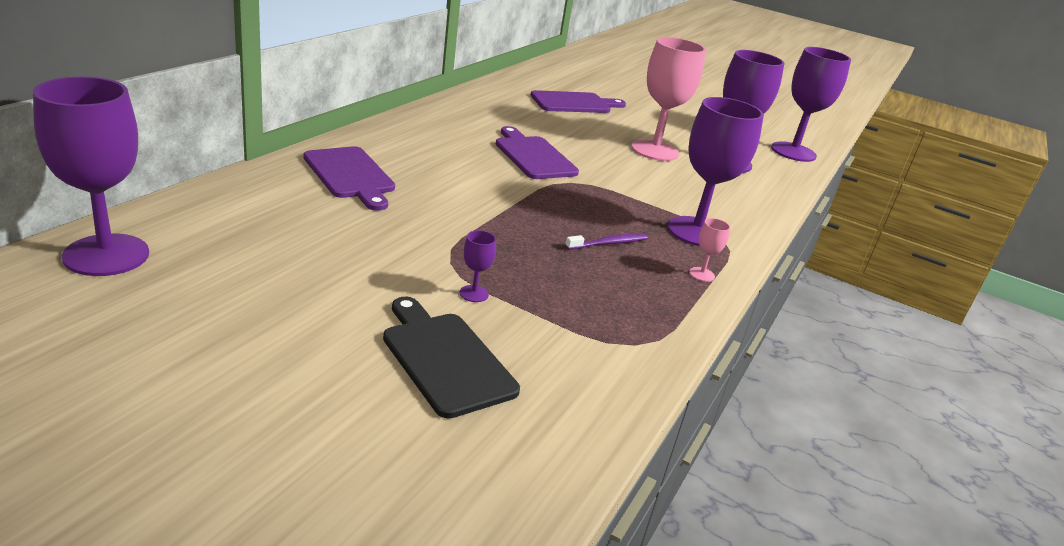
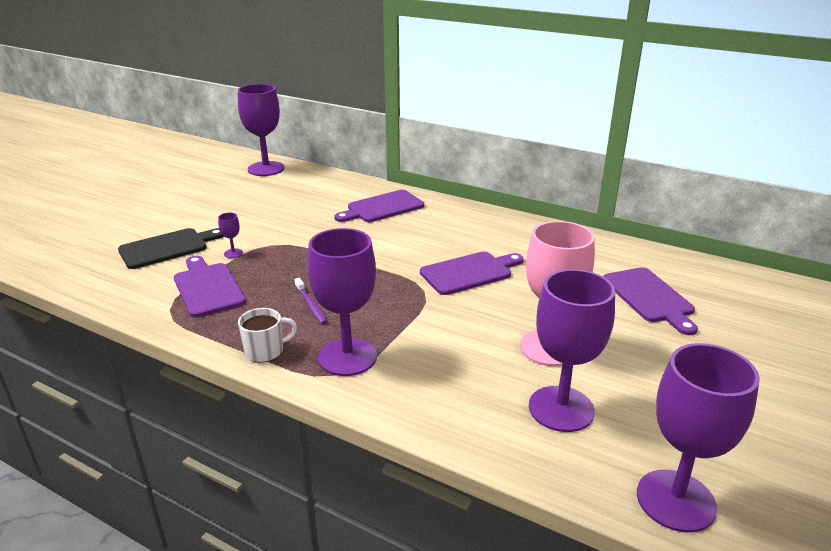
camera: 95 degrees right, 0 degrees up
(575, 314) = (208, 288): none -> purple cutting board
(701, 274) = (265, 351): pink goblet -> white mug

